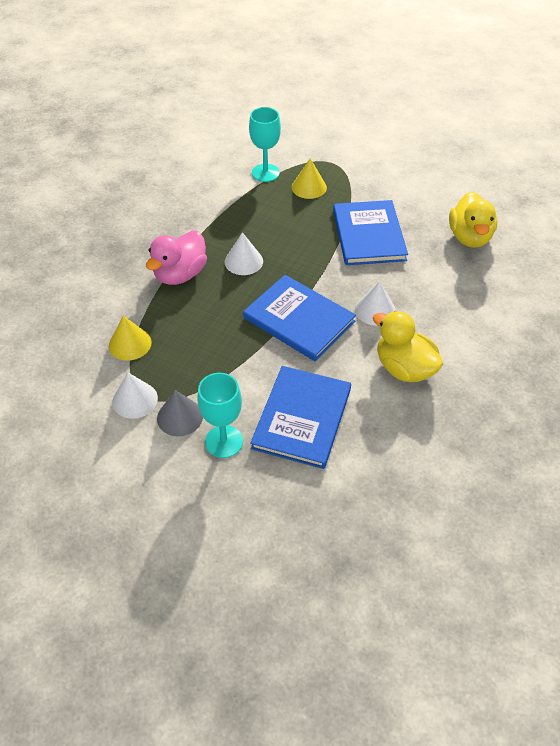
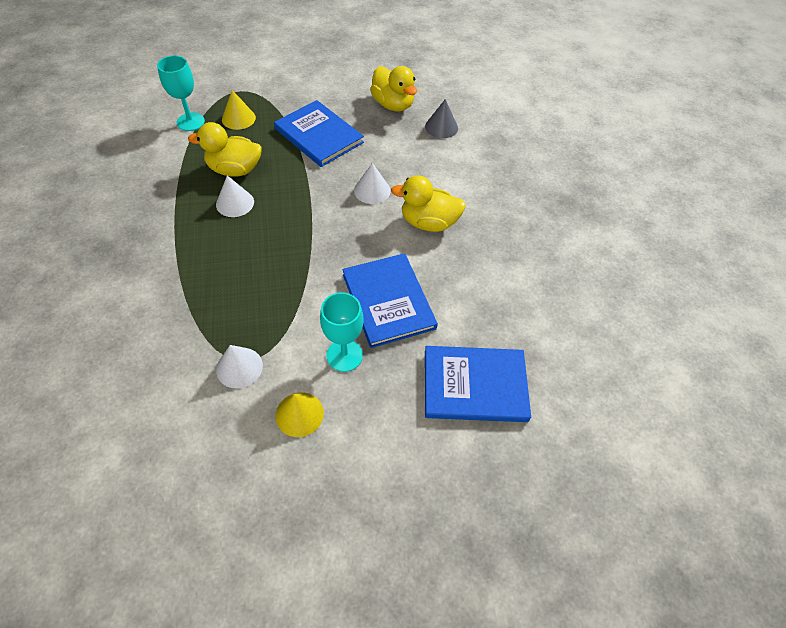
camera: 40 degrees left, 5 degrees up
(130, 344) = (192, 323): yellow cone -> yellow cone (299, 414)
(180, 274) = (187, 241): pink duck -> none
(180, 417) = (291, 358): grey cone -> grey cone (441, 127)
(267, 232) = (234, 169): none -> yellow duck
(299, 319) = (321, 227): blue book -> blue book (474, 385)

